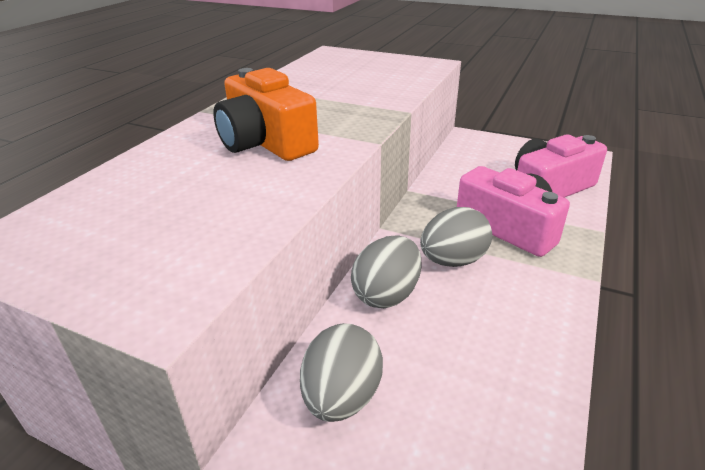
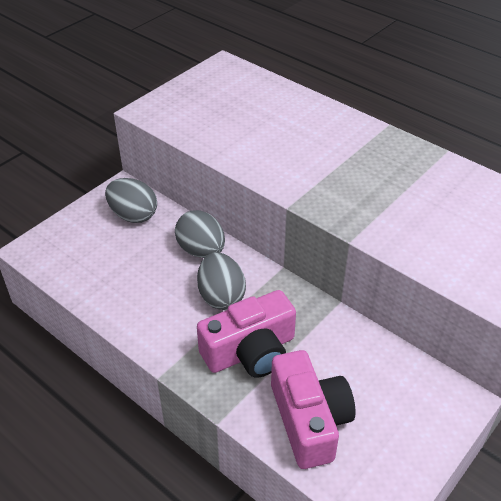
camera: 105 degrees right, 10 degrees up
(265, 142) = (310, 151): orange camera -> none

